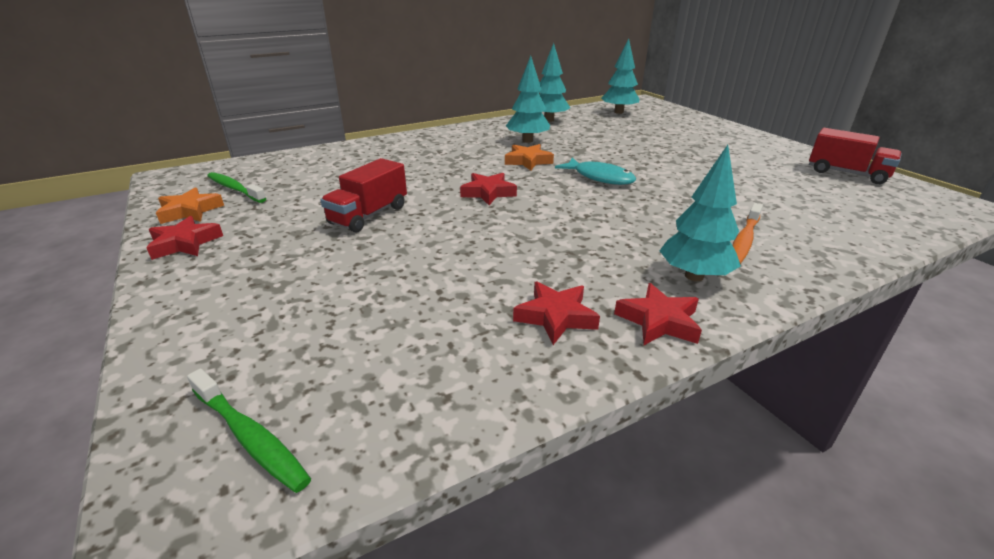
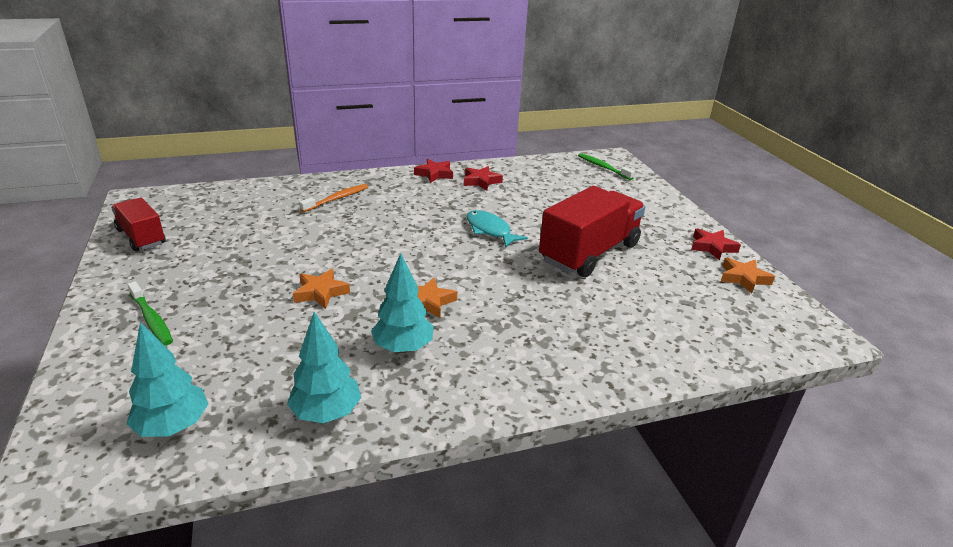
camera: 170 degrees left, 0 degrees up
(235, 189) = (731, 302): green toothbrush -> green toothbrush (151, 319)
(368, 215) = (589, 253): red truck -> red truck, size x1.72
(488, 193) = (488, 262): red star -> none
(599, 177) = (373, 266): turquoise fish -> turquoise fish (490, 230)
(620, 157) = (320, 292): none -> orange star
(694, 276) = (395, 187): turquoise tree -> none

